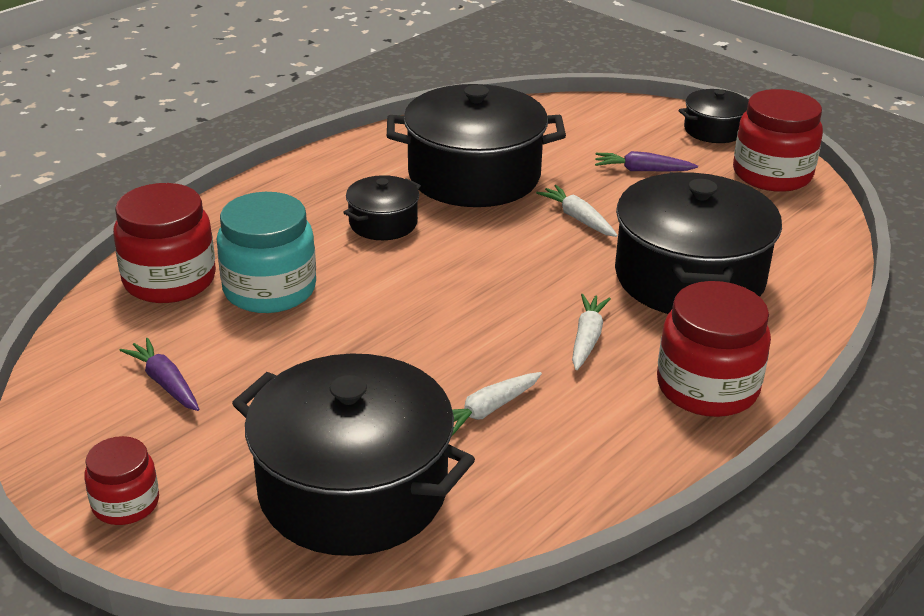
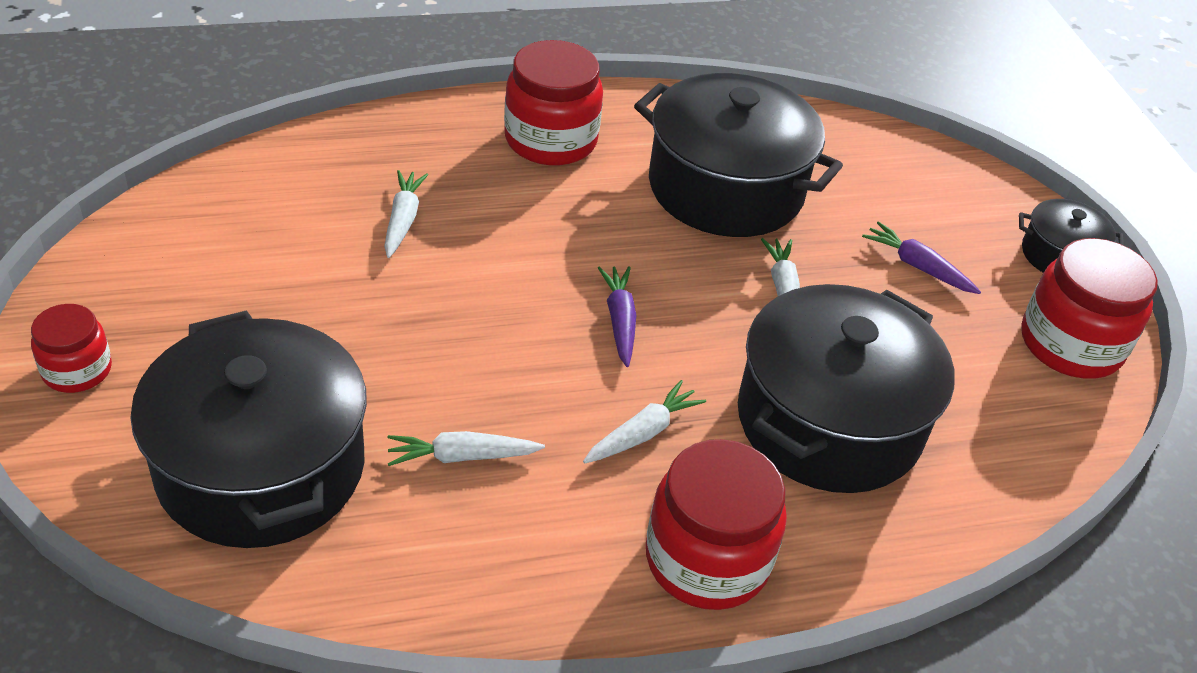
camera: 30 degrees right, 10 degrees up
(165, 382) = (223, 269): purple carrot -> purple carrot (619, 320)
(169, 280) = (330, 166): red jar -> red jar (550, 140)
(270, 289) = (403, 219): turquoise jar -> white carrot
(383, 223) = (579, 199): black pot -> none

